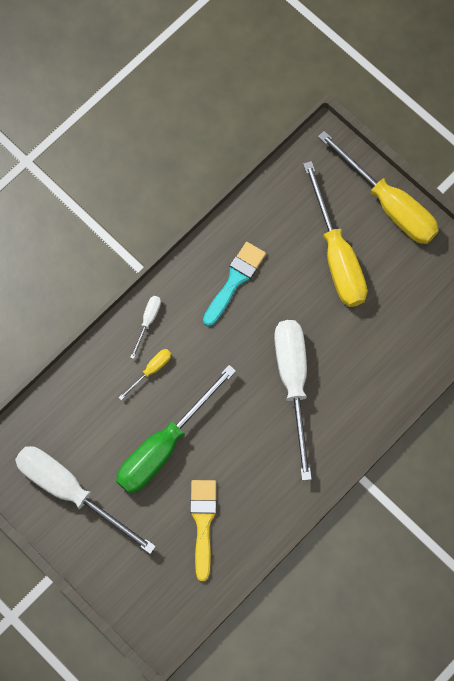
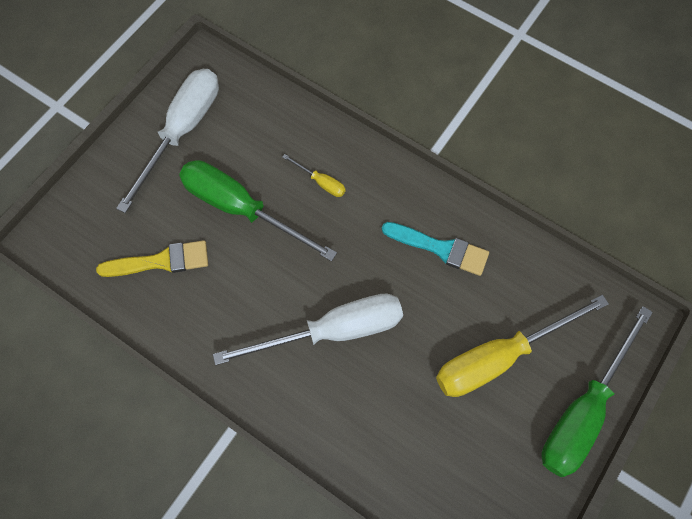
camera: 80 degrees right, 5 degrees down
(148, 321) = (374, 170): white screwdriver -> none
(388, 204) = (583, 410): yellow screwdriver -> green screwdriver

